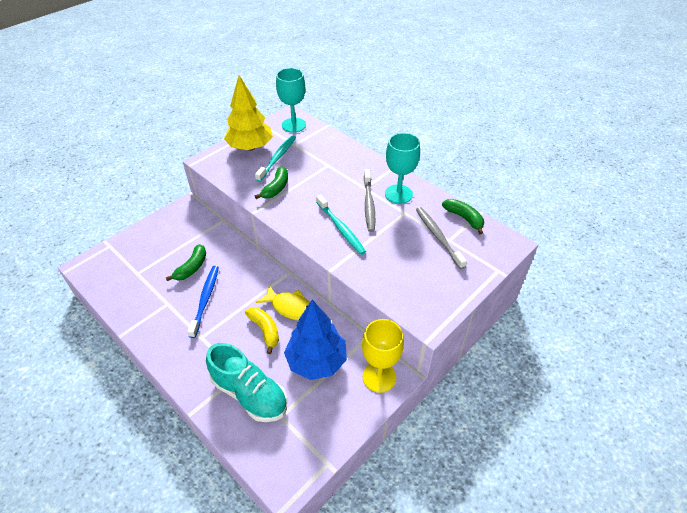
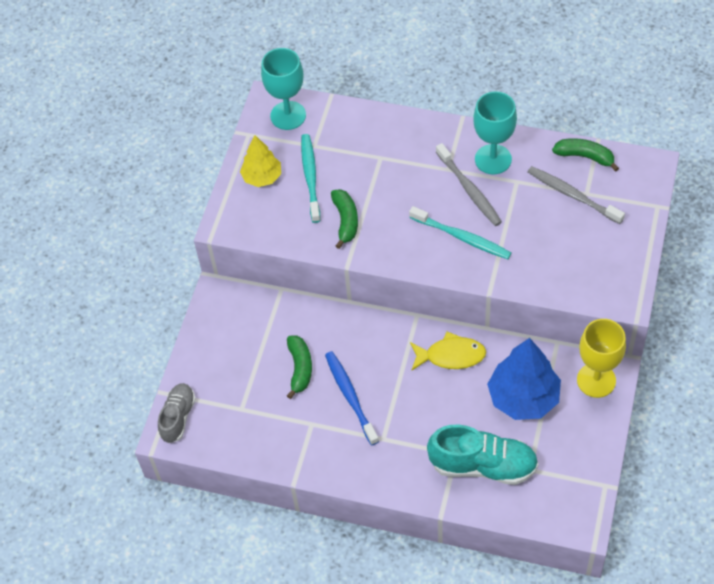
camera: 25 degrees left, 10 degrees up
(99, 259) = (178, 417): none -> grey shoe
(250, 147) = (262, 177): yellow tree -> yellow tree, size x0.61
(265, 330) = (445, 395): yellow banana -> none

